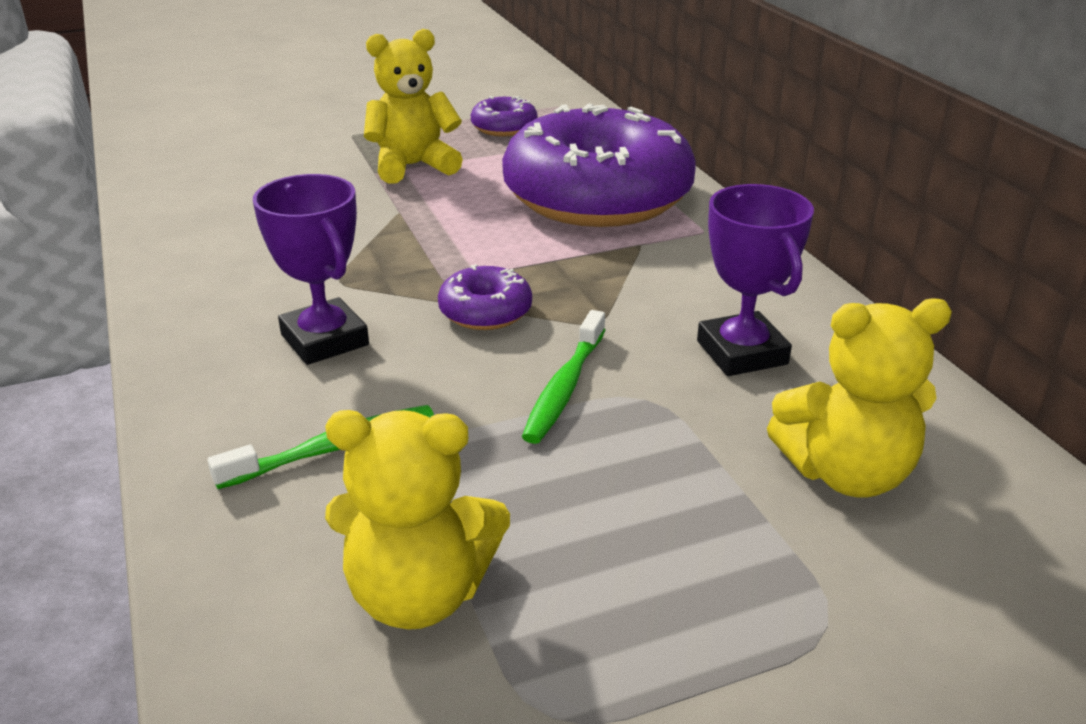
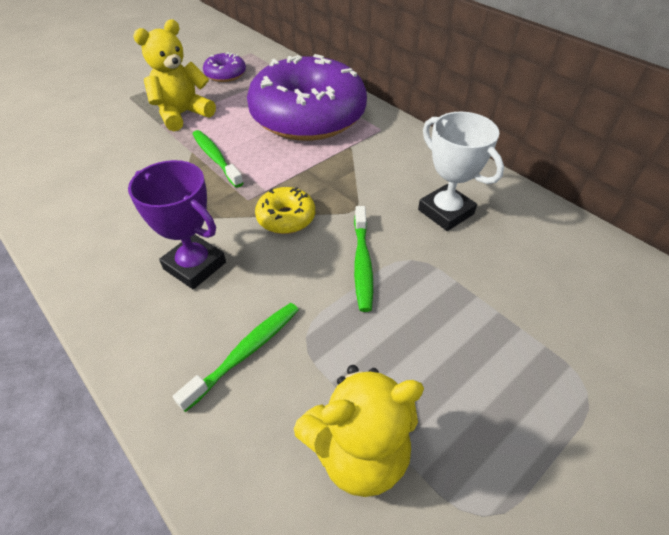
camera: 20 degrees left, 15 degrees up
(428, 224) = (216, 158): none -> green toothbrush
(485, 312) = (286, 218): purple donut -> yellow donut
(742, 352) = (445, 212): purple trophy -> white trophy
(846, 473) = (541, 282): yellow teddy bear -> none

